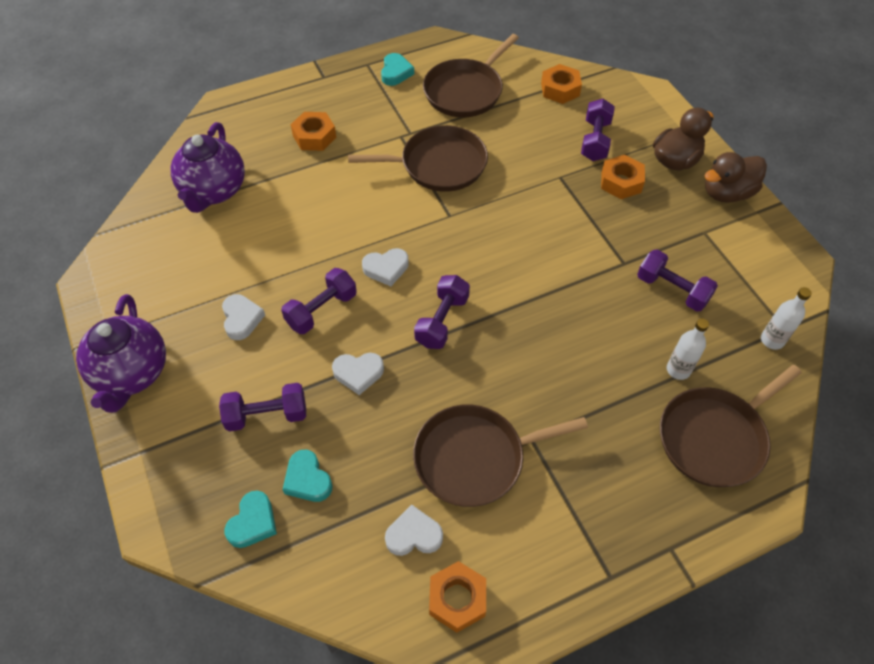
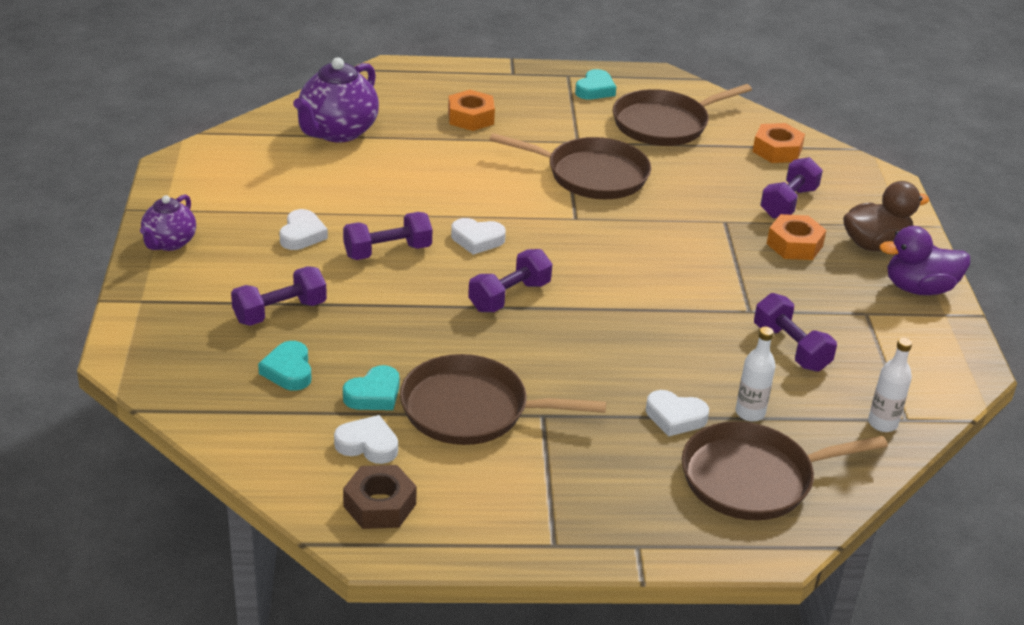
camera: 20 degrees right, 20 degrees down
(132, 374) = (169, 243): purple teapot -> purple teapot, size x0.60
(253, 522) = (215, 384): turquoise heart -> turquoise heart (374, 394)
(267, 415) = (280, 312): purple dumbbell -> purple dumbbell turned 45 degrees counterclockwise
(358, 373) = (393, 310): white heart -> white heart (675, 417)
(457, 599) = (380, 505): orange nut -> brown nut
(727, 193) = (919, 288): brown duck -> purple duck

